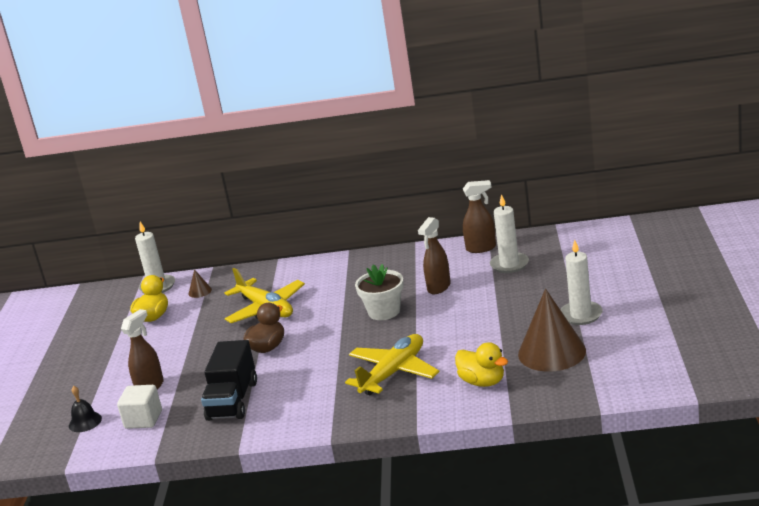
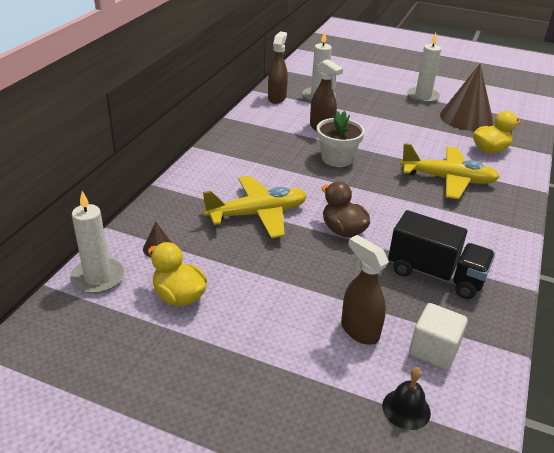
camera: 75 degrees left, 10 degrees up
(393, 373) = (448, 179): yellow plane -> yellow plane turned 135 degrees clockwise

